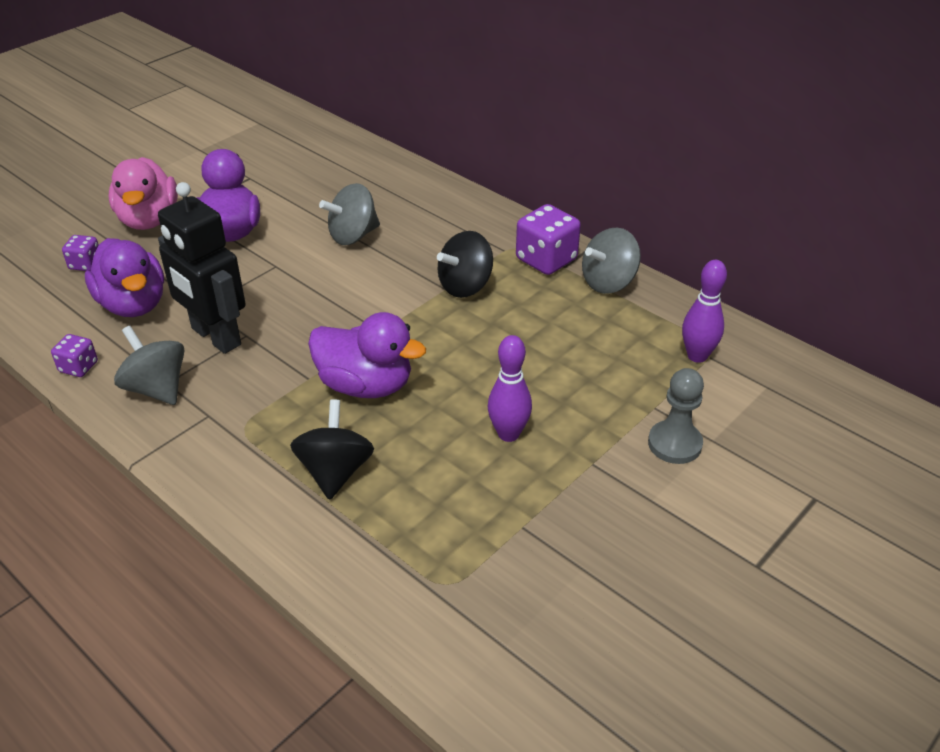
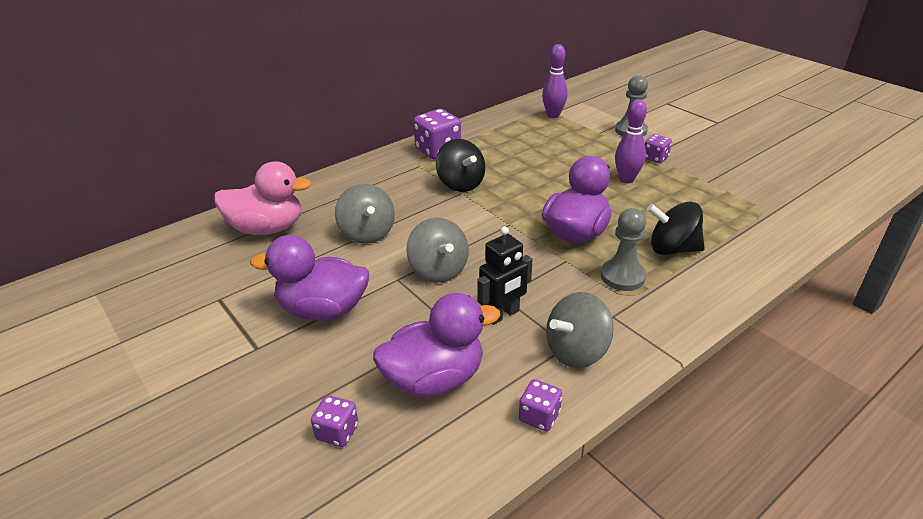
camera: 80 degrees left, 5 degrees down
(149, 220) = (263, 378): pink duck -> pink duck (267, 228)
(215, 337) = (502, 315): black robot -> black robot, size x0.61
(277, 424) = (622, 276): none -> grey pawn
(584, 469) = (655, 158): none -> purple dice
(608, 282) = (472, 132): grey spinning top -> grey spinning top (438, 270)

